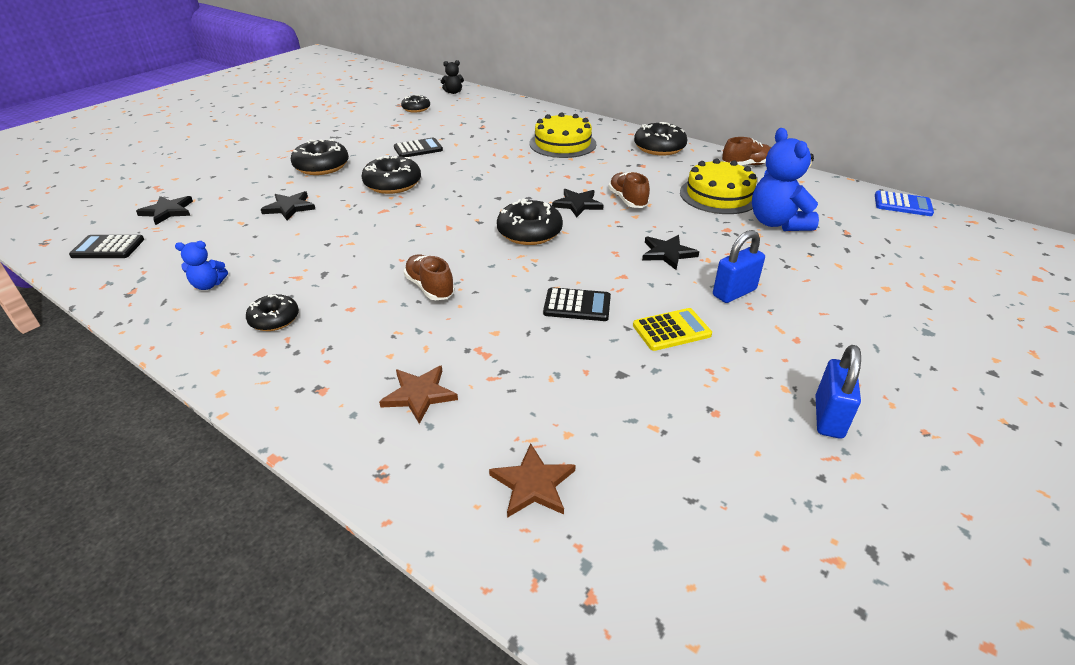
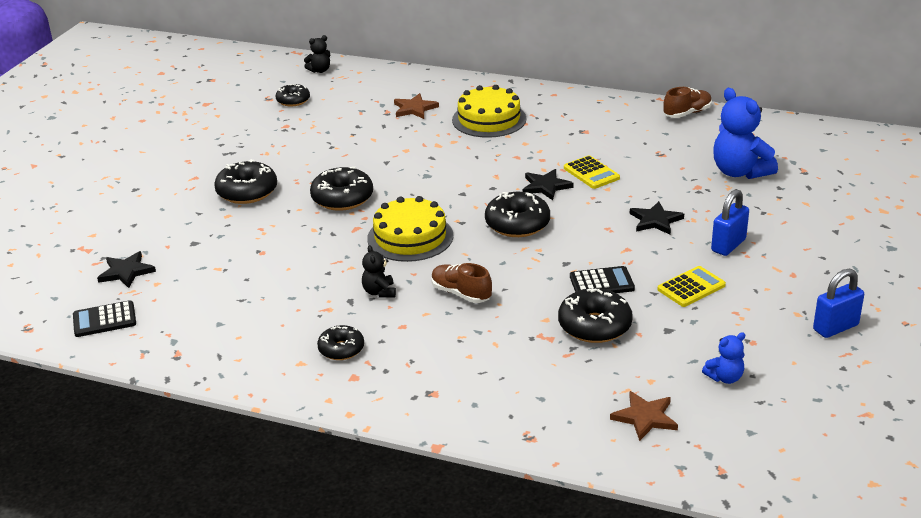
camera: 15 degrees left, 5 degrees down
(208, 285) = (248, 333): blue teddy bear -> blue teddy bear (725, 377)
(289, 207) = (255, 243): black star -> none
(356, 271) = (379, 292): none -> black teddy bear
(418, 149) = (336, 152): black calculator -> none
(419, 395) = (517, 379): brown star -> brown star (414, 109)
(627, 200) = (591, 173): brown shoe -> yellow calculator
(659, 148) = (592, 107): black donut -> black donut (594, 326)
(719, 195) = (675, 152): yellow cake -> yellow cake (410, 237)
(828, 417) = (835, 327): blue padlock -> blue padlock turned 60 degrees clockwise
(902, 204) = (844, 132): blue calculator -> none

